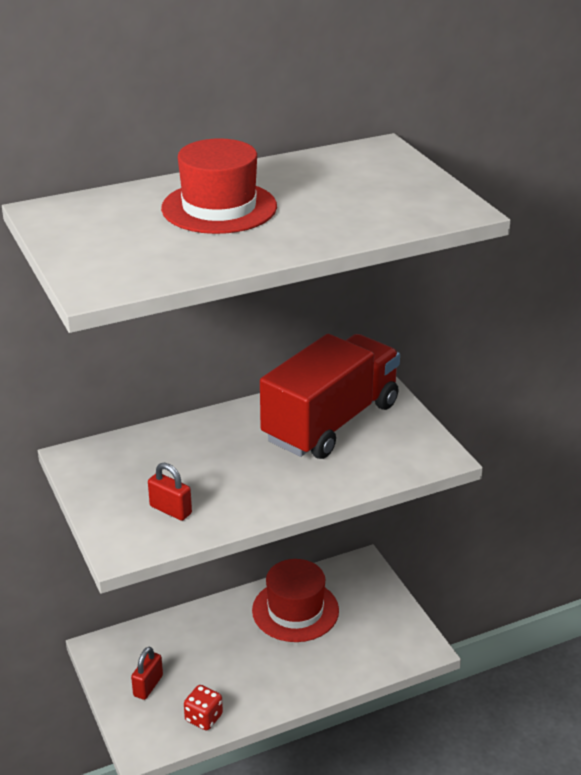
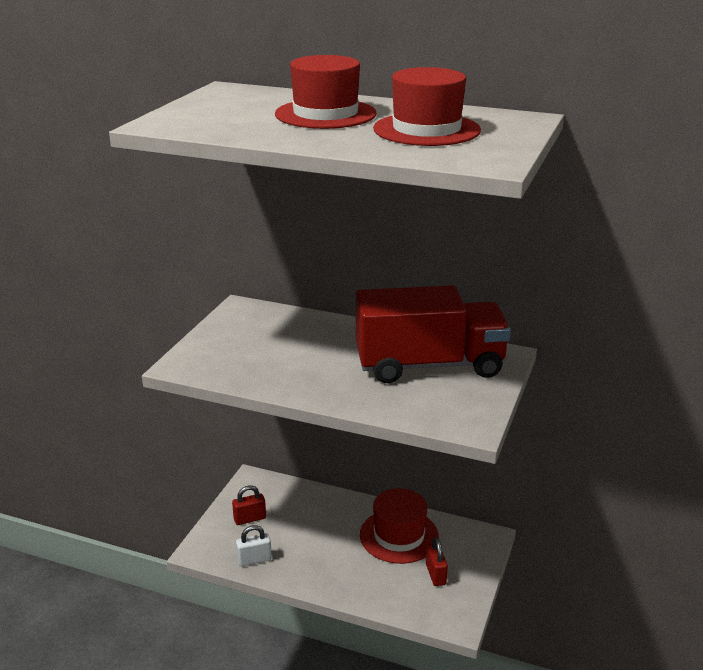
camera: 45 degrees right, 5 degrees down
(170, 510) = (241, 361): red padlock -> red padlock (435, 574)
(203, 718) = (254, 560): red dice -> white padlock
(339, 192) = (426, 130): none -> red hat

